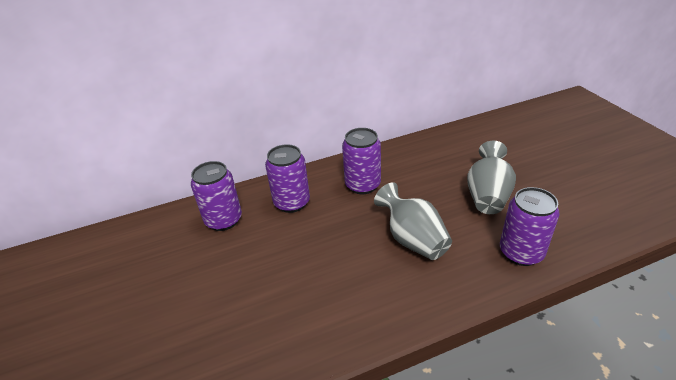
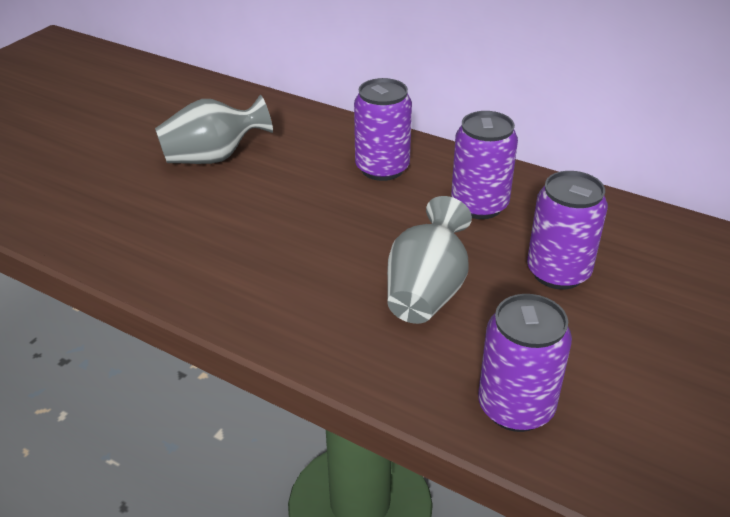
camera: 50 degrees right, 0 degrees up
(223, 220) = (303, 139): purple can -> purple can (558, 272)
(487, 196) = (602, 328): grey vase -> grey vase (214, 157)

